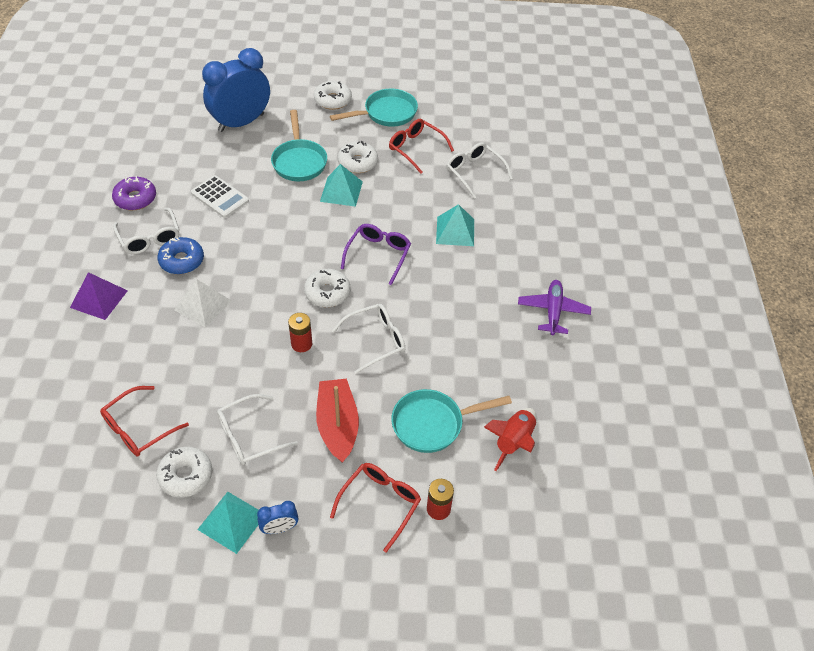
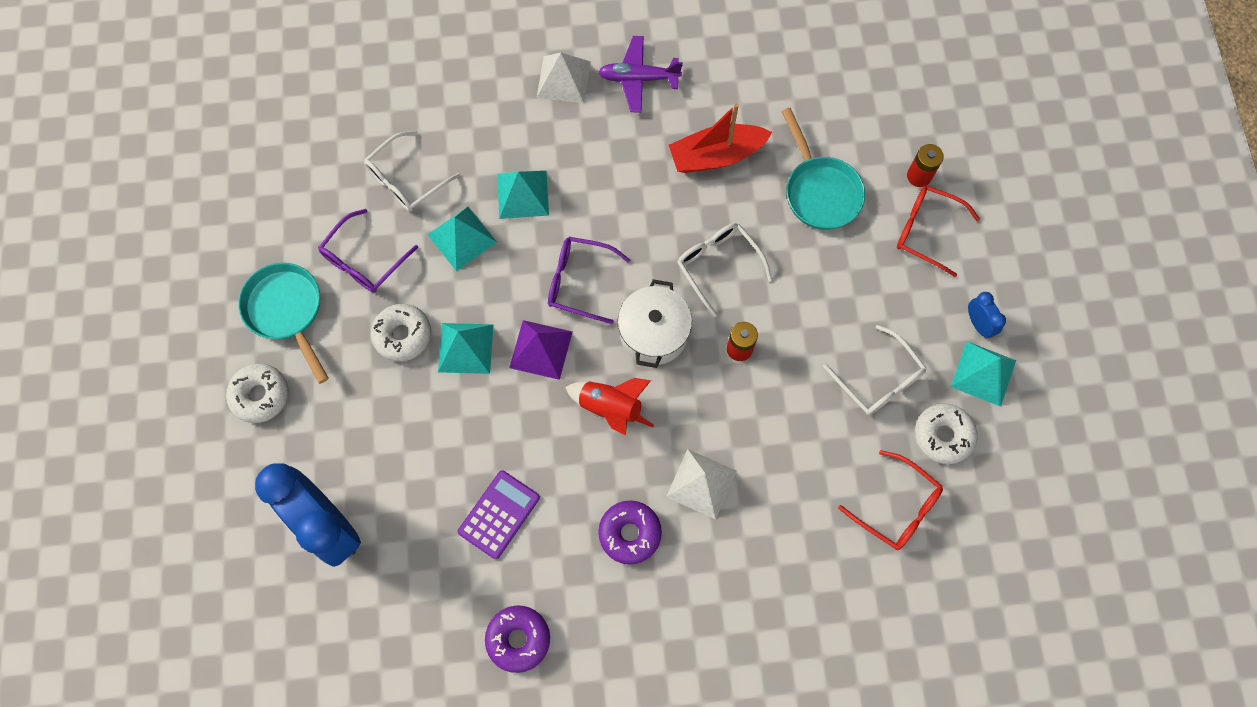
camera: 95 degrees left, 20 degrees up
(99, 299) = (715, 625): purple pyramid -> purple pyramid (541, 349)
(149, 238) = (594, 592): white glasses -> none
(182, 261) = (630, 533): blue donut -> purple donut
(220, 197) = (499, 514): white calculator -> purple calculator
(299, 161) = (409, 418): turquoise pan -> none
(327, 293) = (653, 333): white donut -> white pot
(337, 425) = (843, 288): red boat -> red boat (716, 156)
(416, 149) = (364, 260): red glasses -> purple glasses
(424, 196) = (462, 238): none -> turquoise pyramid
(513, 441) = (824, 111): red rocket -> red rocket (610, 408)
(553, 264) = (563, 79): none -> white pyramid

